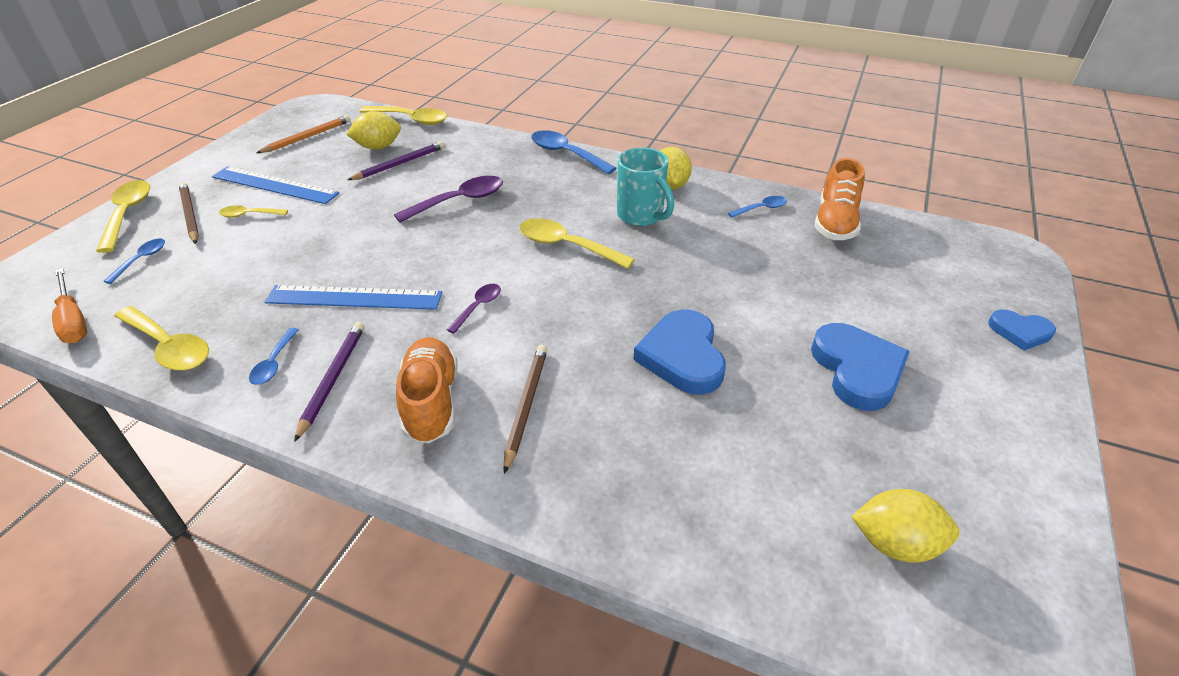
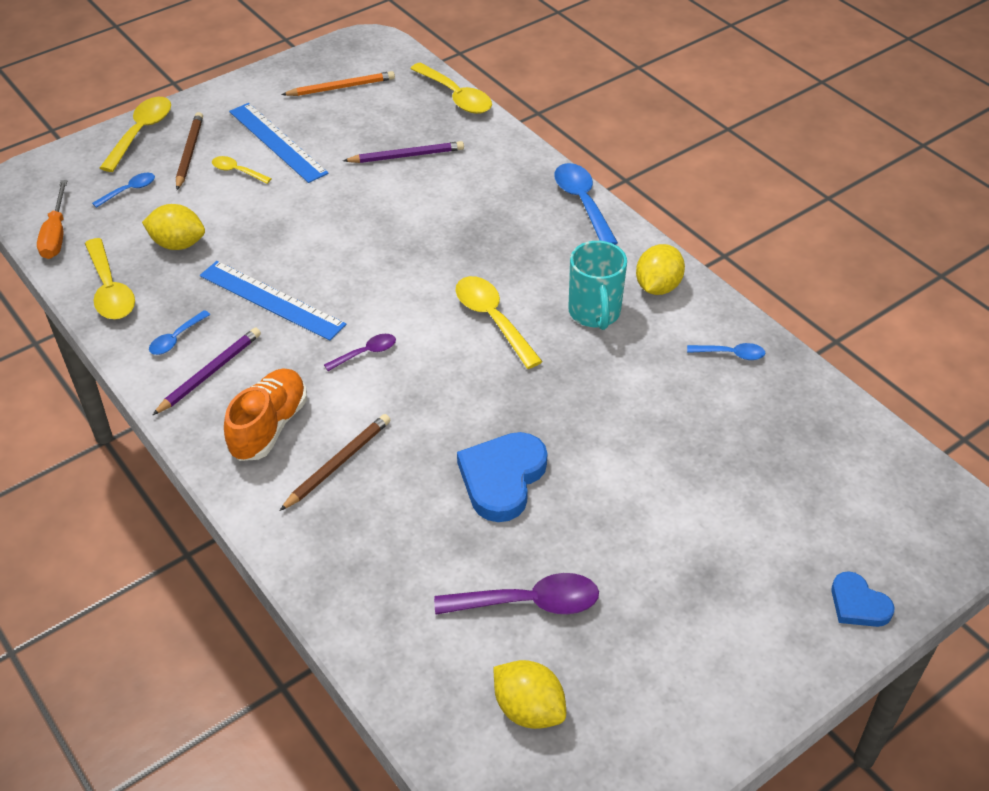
camera: 30 degrees right, 5 degrees up
(378, 147) = (399, 125): yellow lemon -> yellow lemon (178, 244)
(459, 201) = (430, 226): purple spoon -> purple spoon (528, 603)
(835, 223) = (795, 404): orange shoe -> none
(857, 370) = (649, 563): blue heart -> none

